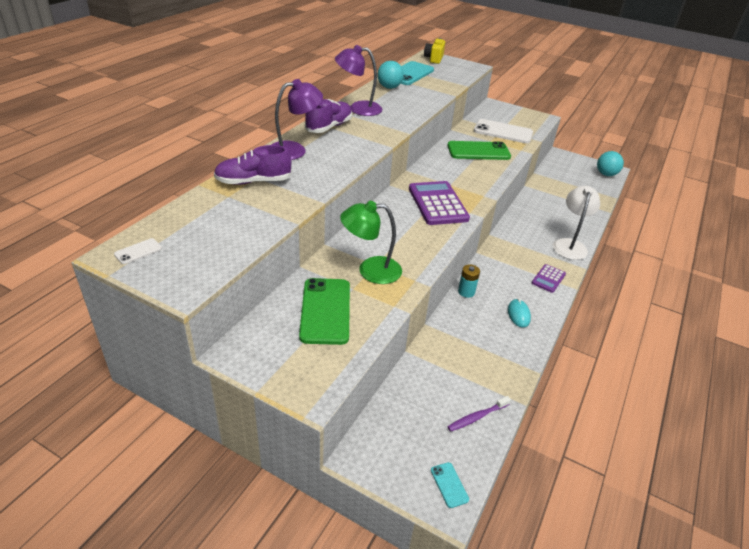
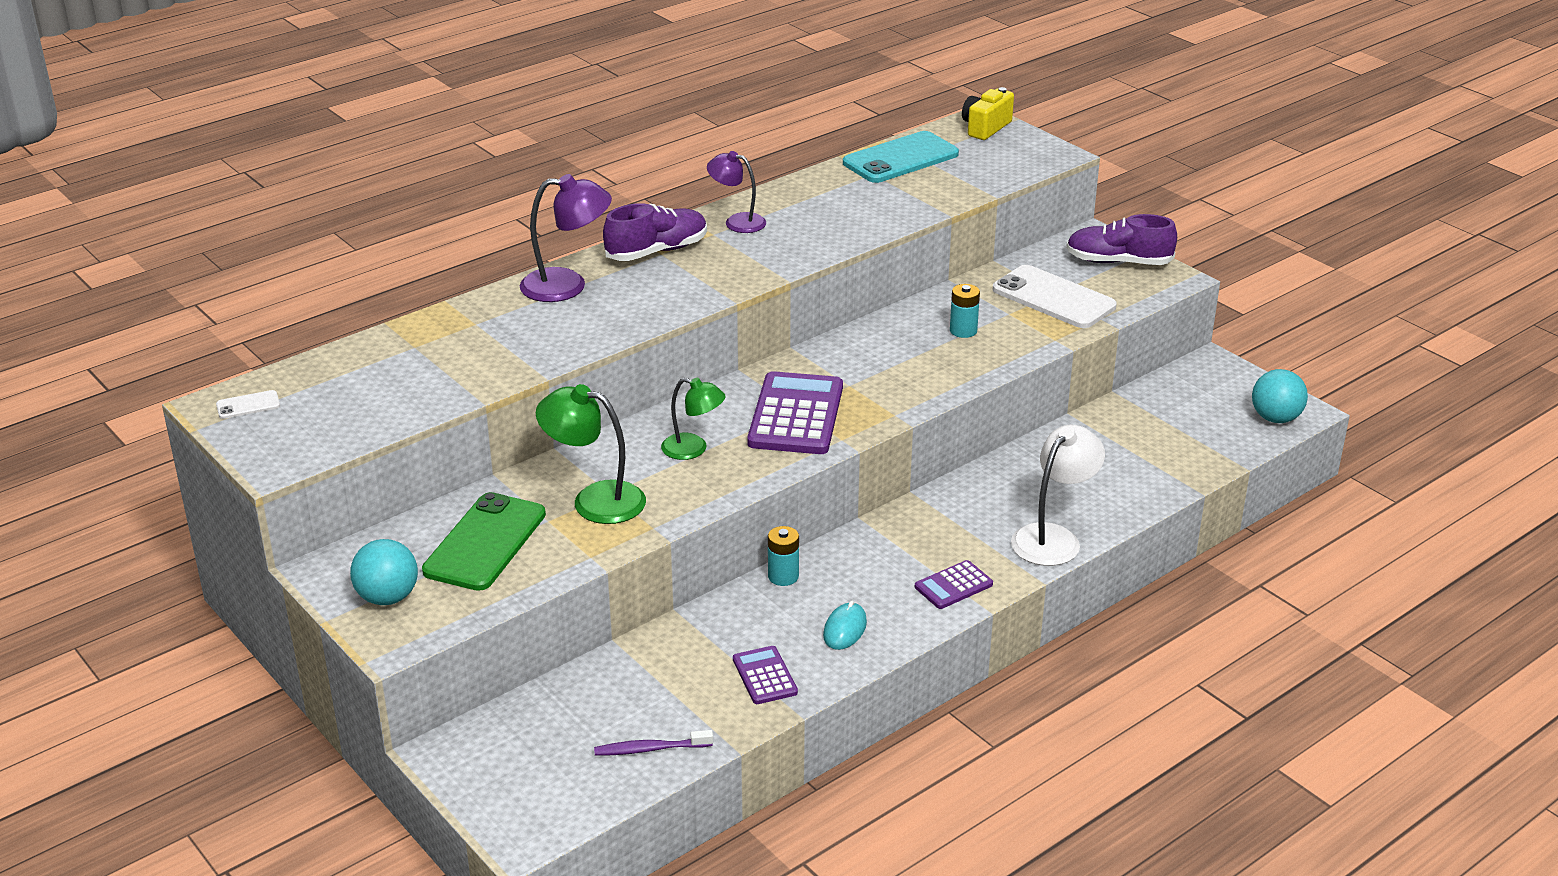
camera: 25 degrees right, 5 degrees down
(253, 181) = (466, 329): purple shoe -> purple shoe (1118, 262)
(358, 108) = (737, 222): purple lamp -> purple lamp, size x0.66
(389, 87) = (833, 184): turquoise ball -> turquoise ball (388, 597)
(401, 231) = (693, 449): none -> green lamp
(449, 485) = (543, 814): turquoise phone -> none
(478, 151) = (963, 331): green phone -> turquoise battery
(501, 352) = (764, 676): none -> purple calculator

